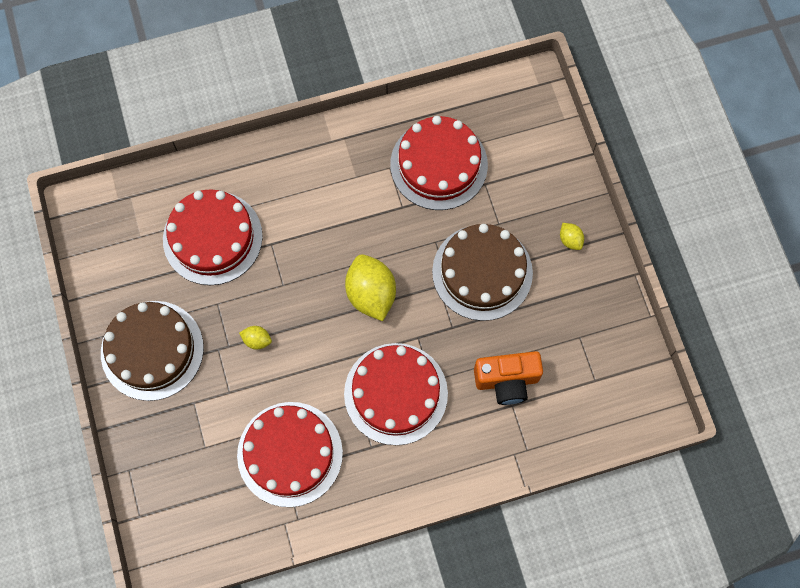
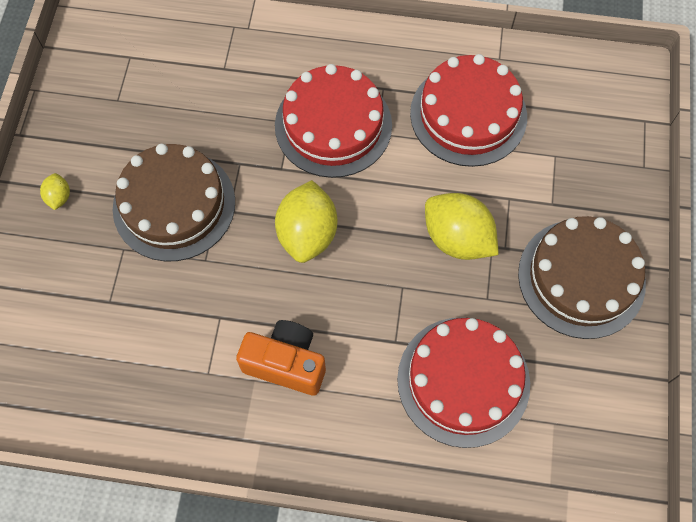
camera: 155 degrees left, 5 degrees down
(257, 340) = (457, 238): yellow lemon -> yellow lemon, size x2.14
(439, 164) = (147, 350): red cake -> none
(507, 381) = (215, 91): orange camera -> orange camera (286, 363)

